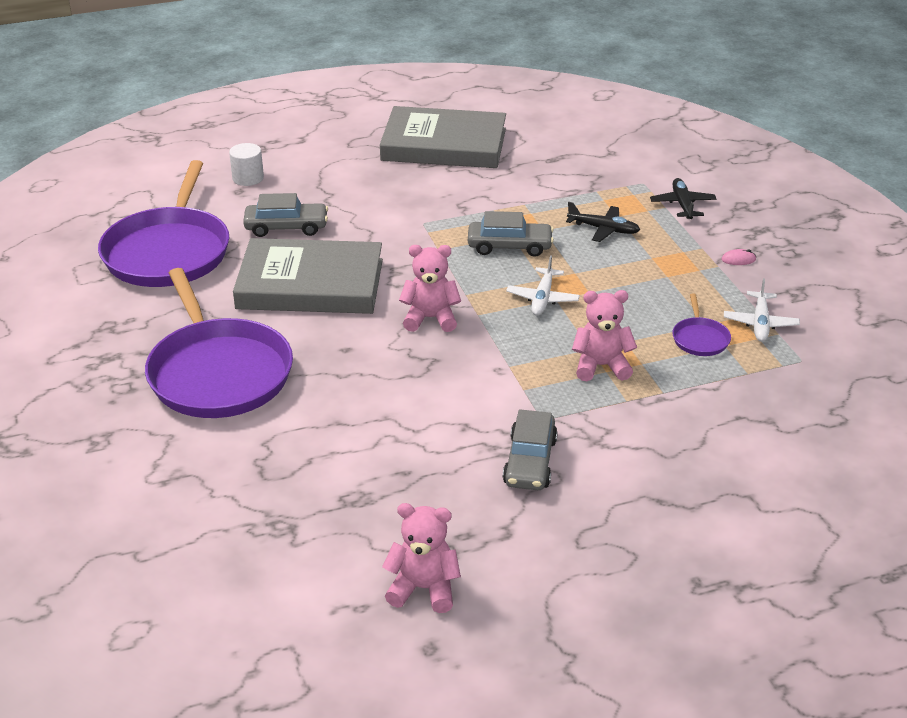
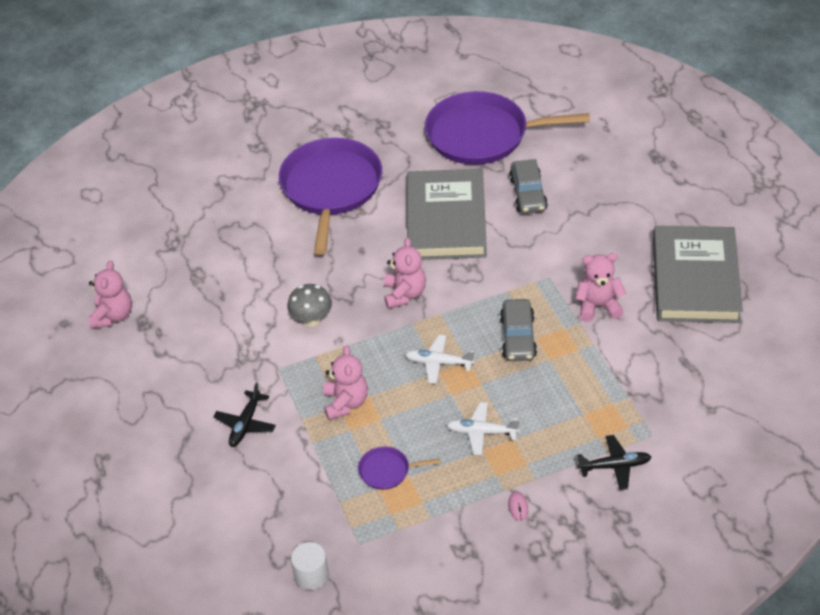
camera: 90 degrees right, 10 degrees up
(218, 372) = (331, 188): purple pan -> purple pan turned 120 degrees clockwise
(248, 178) = (604, 159): white cylinder -> white cylinder (311, 575)
(462, 391) = (311, 320): none -> grey mushroom
(472, 198) = (598, 306): none -> pink teddy bear
(530, 462) = (231, 363): grey car -> none
(603, 229) = (558, 403): black plane -> black plane (245, 424)
(760, 323) = (413, 517): white plane -> white plane (482, 432)

